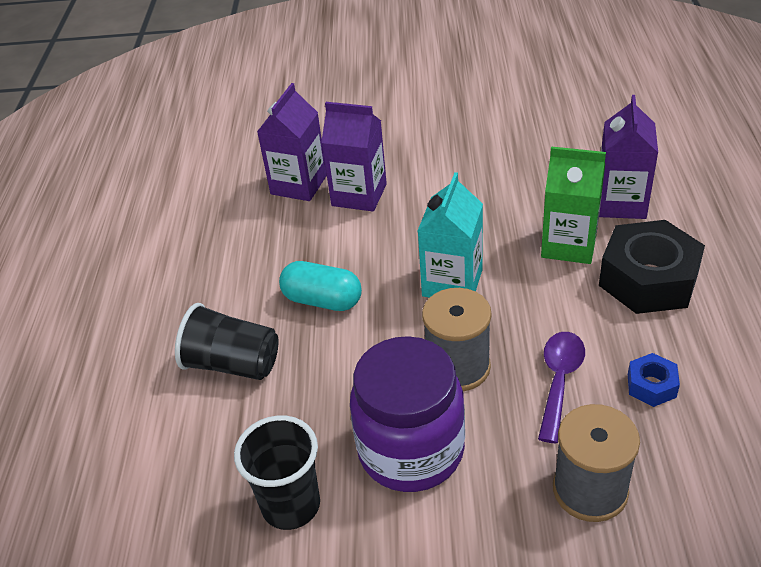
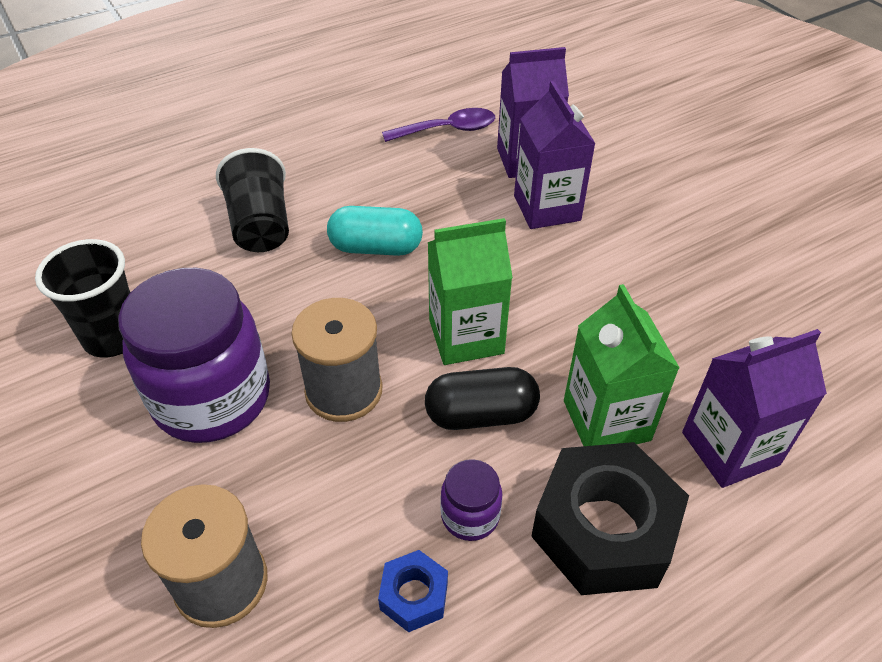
camera: 55 degrees right, 5 degrees up
(322, 300) = (376, 248): turquoise capsule -> turquoise capsule turned 75 degrees counterclockwise
(452, 283) = (466, 336): turquoise carton -> green carton
(527, 301) = (481, 414): none -> black capsule
(559, 381) = (371, 493): purple spoon -> purple spoon (447, 130)
(605, 336) = (470, 516): none -> purple jar

